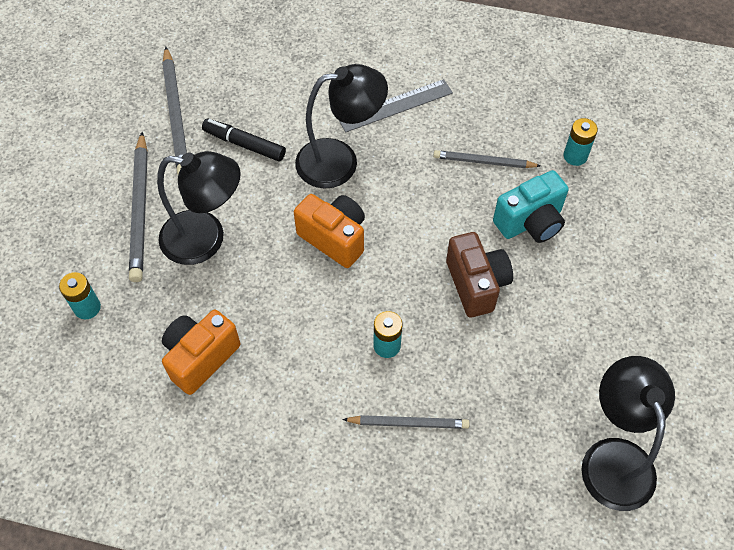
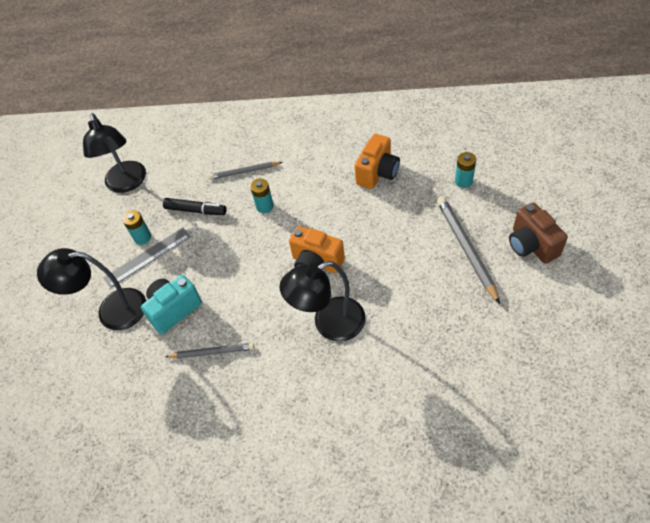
camera: 175 degrees right, 5 degrees down
(176, 114) = (482, 332): grey pencil -> none
(206, 239) = (407, 240): black lamp -> black lamp (112, 310)
(244, 144) = (412, 319): black marker -> black marker (195, 210)
(395, 105) = (295, 389): grey ruler -> grey ruler (147, 257)
(476, 284) = (211, 256): brown camera -> brown camera (531, 245)
(575, 156) = (136, 376): turquoise battery -> turquoise battery (142, 237)

